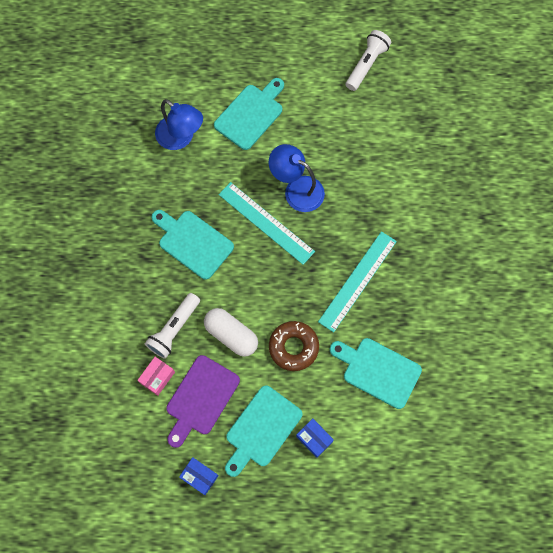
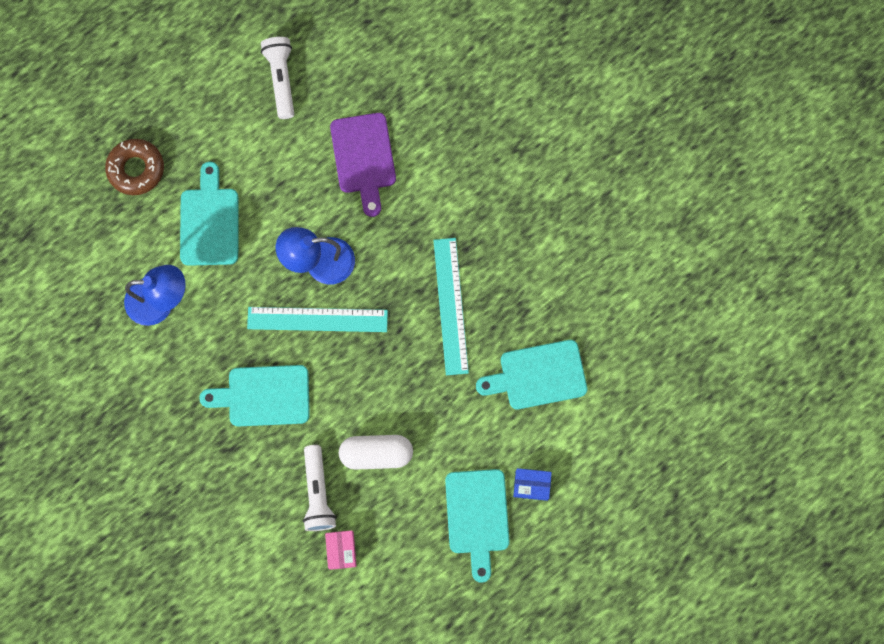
camera: 40 degrees left, 5 degrees up
(199, 476) = (457, 606): blue box -> none
(200, 398) = (398, 536): purple cutting board -> purple cutting board (363, 158)
(293, 347) = (443, 417): brown donut -> brown donut (136, 169)

